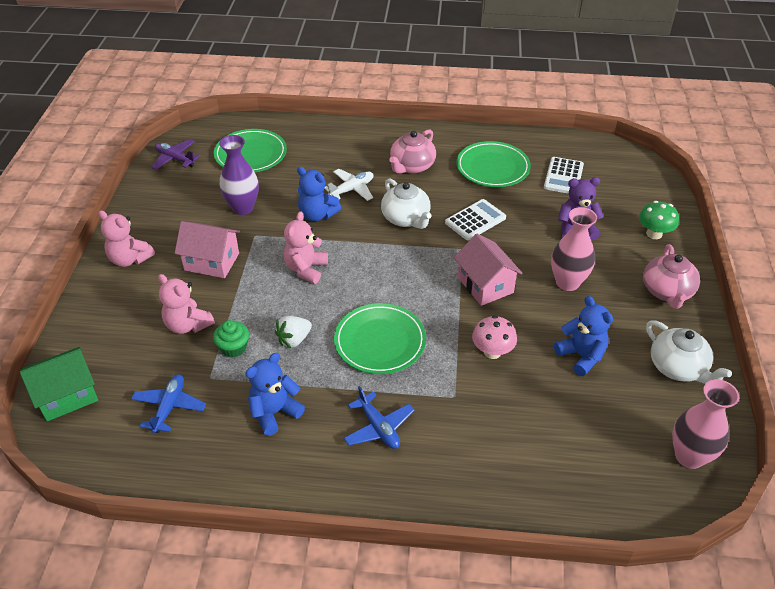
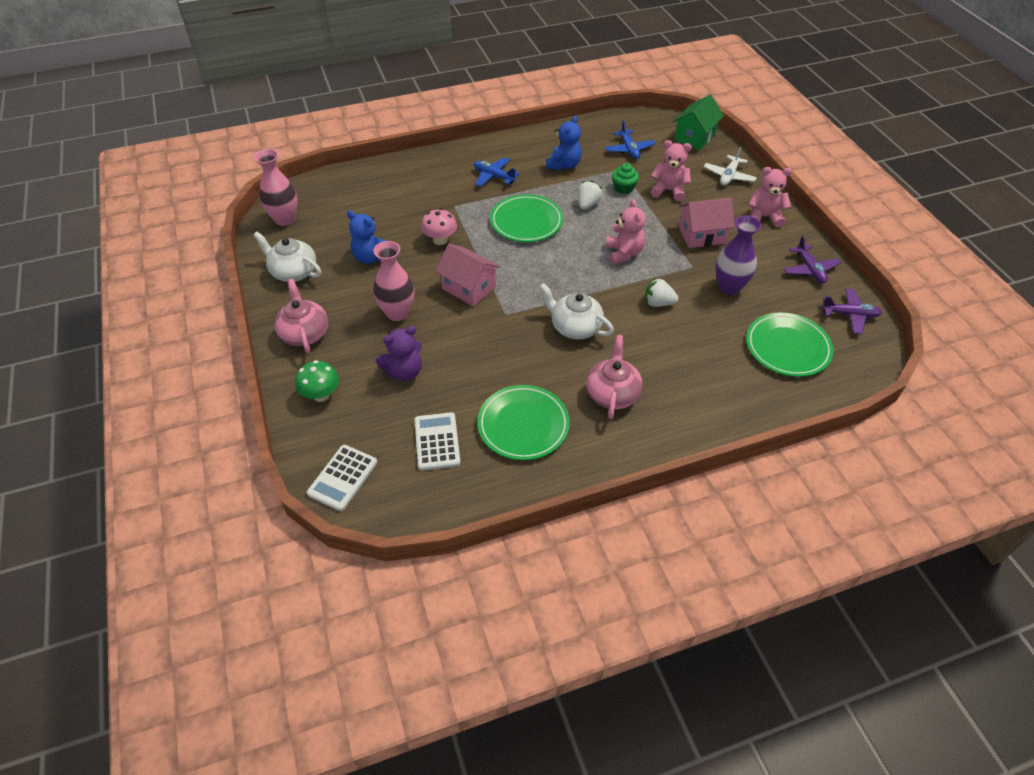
camera: 155 degrees right, 5 degrees up
(157, 199) = (810, 269): none -> purple plane
(317, 215) = (658, 303): blue teddy bear -> white strawberry
(352, 189) = (650, 341): white plane -> white plane (729, 176)
(475, 220) = (508, 348): white calculator -> white calculator (342, 478)

